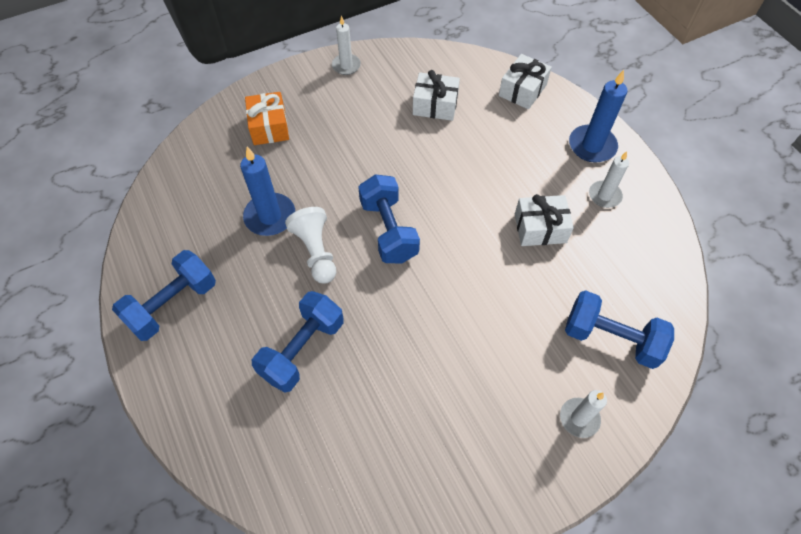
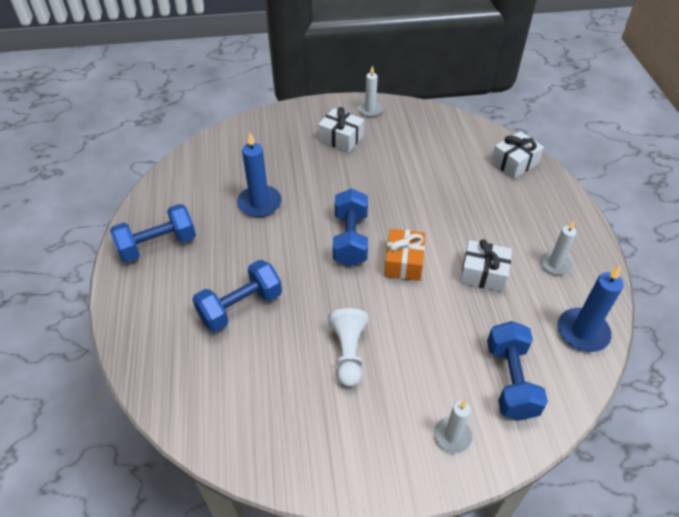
camera: 20 degrees right, 10 degrees down
(269, 127) = (288, 139): orange gift -> orange gift (404, 262)
(316, 252) = (284, 238): white pawn -> white pawn (348, 353)
(435, 105) = (432, 156): white gift -> white gift (341, 138)
(592, 146) = (560, 221): blue candle -> blue candle (582, 332)
(611, 338) = (510, 380): blue dumbbell -> blue dumbbell turned 45 degrees clockwise

